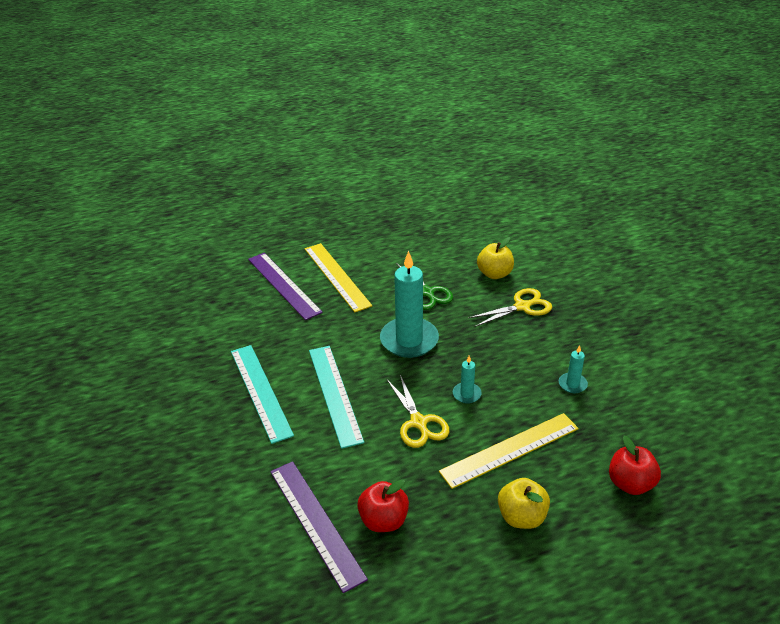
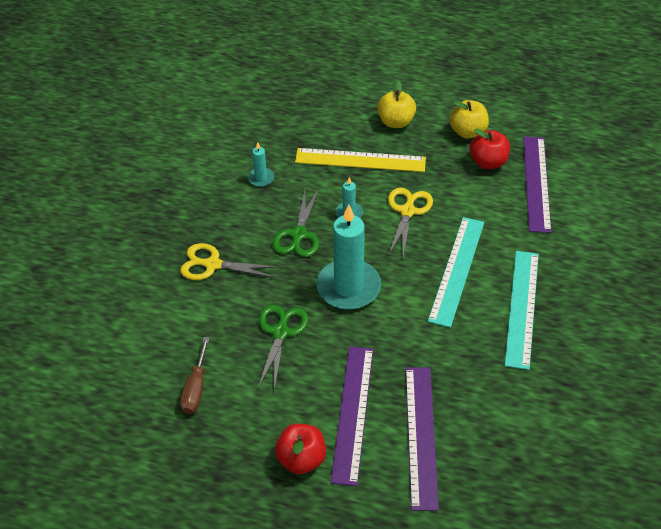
camera: 145 degrees left, 10 degrees up
(337, 276) = (352, 413): yellow ruler -> purple ruler
(444, 245) = (195, 388): none -> brown screwdriver
(487, 357) = (298, 234): none -> green scissors
(494, 274) = (191, 316): yellow apple -> yellow apple (468, 132)
(630, 483) = (307, 105): red apple -> red apple (301, 459)

